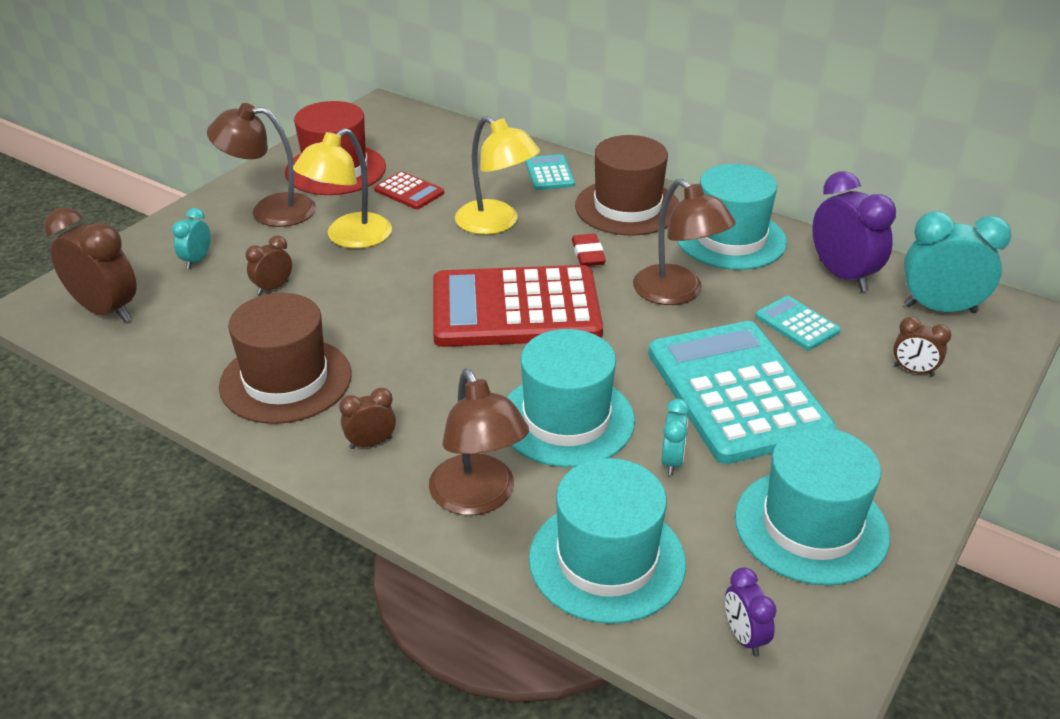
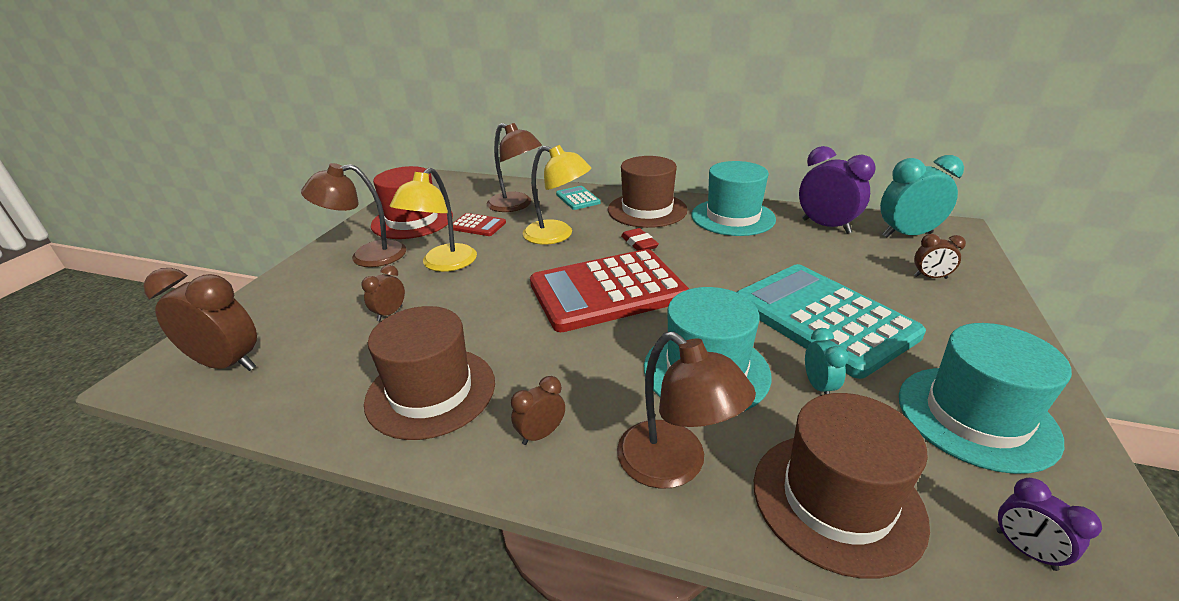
camera: 15 degrees left, 5 degrees down
(197, 260) = (311, 304): turquoise clock -> none
(607, 560) = (837, 500): turquoise hat -> brown hat
(677, 293) = (723, 257): brown lamp -> brown lamp (516, 205)
(797, 324) = (823, 262): turquoise calculator -> none

